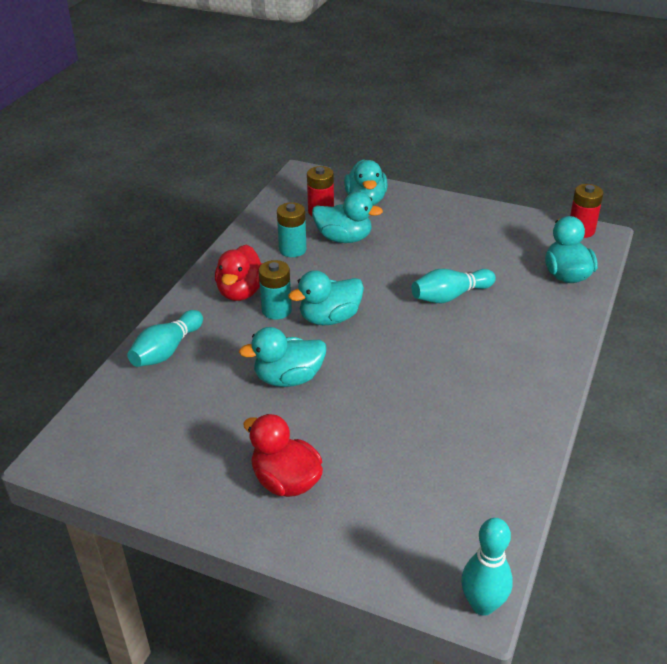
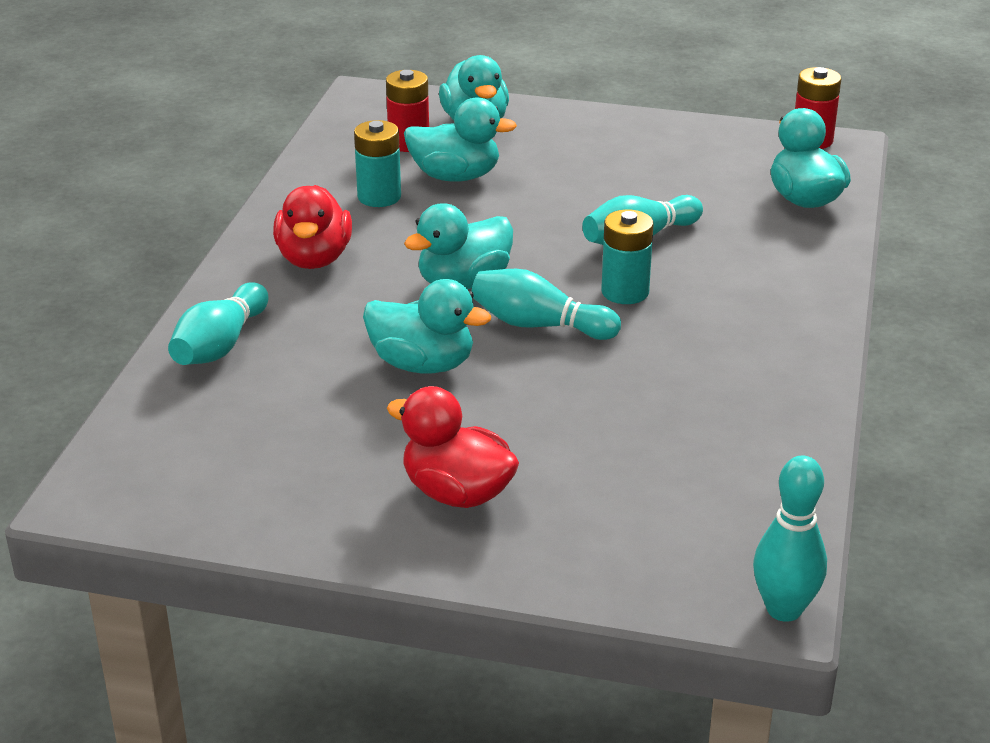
camera: 10 degrees left, 5 degrees down
(276, 310) = (378, 278): turquoise battery -> turquoise battery (625, 292)
(288, 378) = (423, 364): turquoise duck -> turquoise duck turned 135 degrees counterclockwise
(370, 356) = (539, 325): none -> turquoise bowling pin

